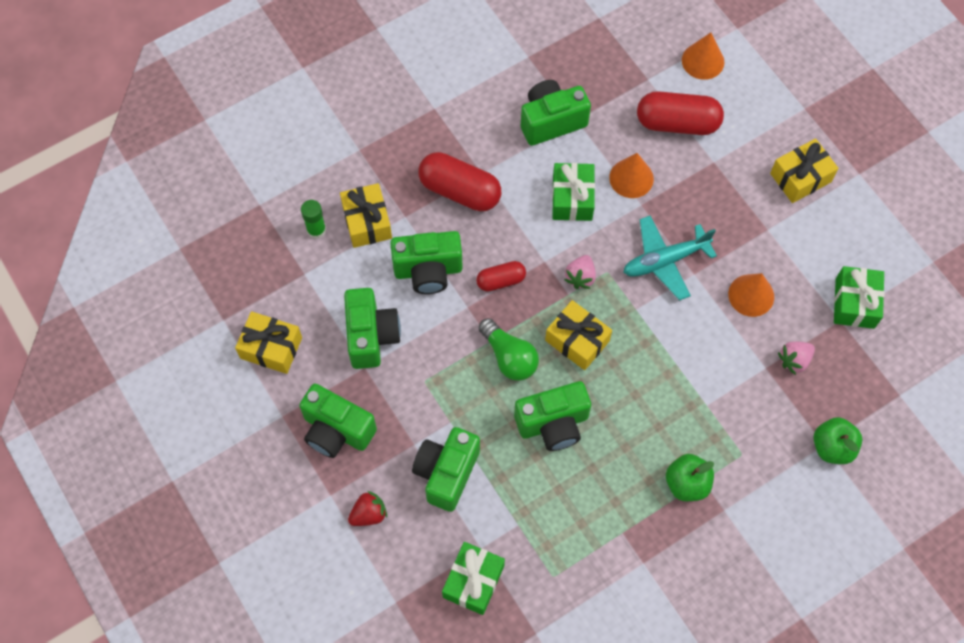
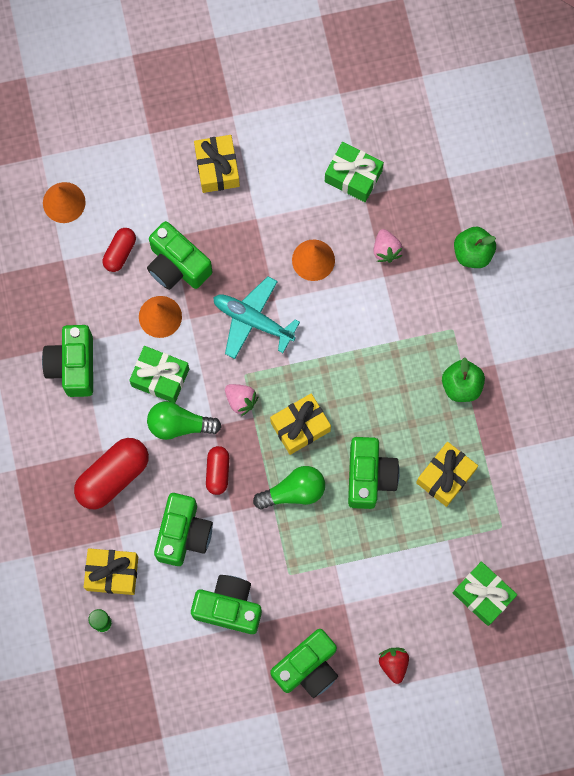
camera: 70 degrees left, 10 degrees up
(271, 348) = (206, 702): yellow gift -> yellow gift (445, 476)
(446, 473) = (381, 584): green camera -> green camera (177, 265)
(533, 231) = (179, 424): none -> green light bulb
(665, 261) = (253, 320): turquoise plane -> turquoise plane turned 120 degrees clockwise
(677, 123) = (120, 252): red capsule -> red capsule, size x0.57

